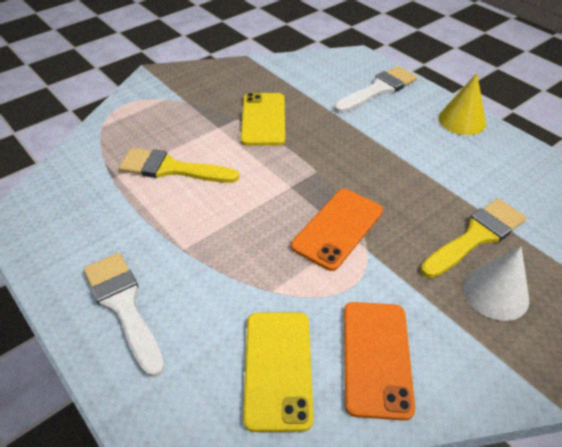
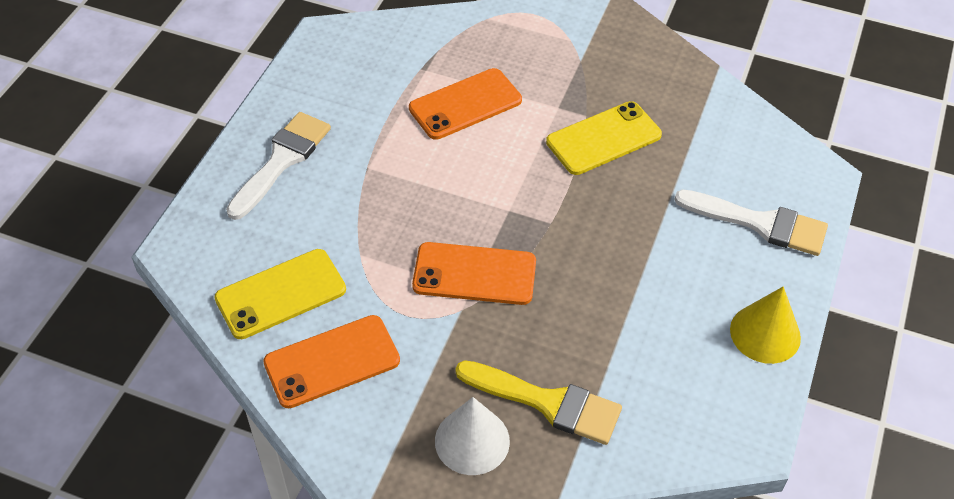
camera: 60 degrees right, 5 degrees up
(172, 169) = (465, 104): yellow brush -> orange phone

